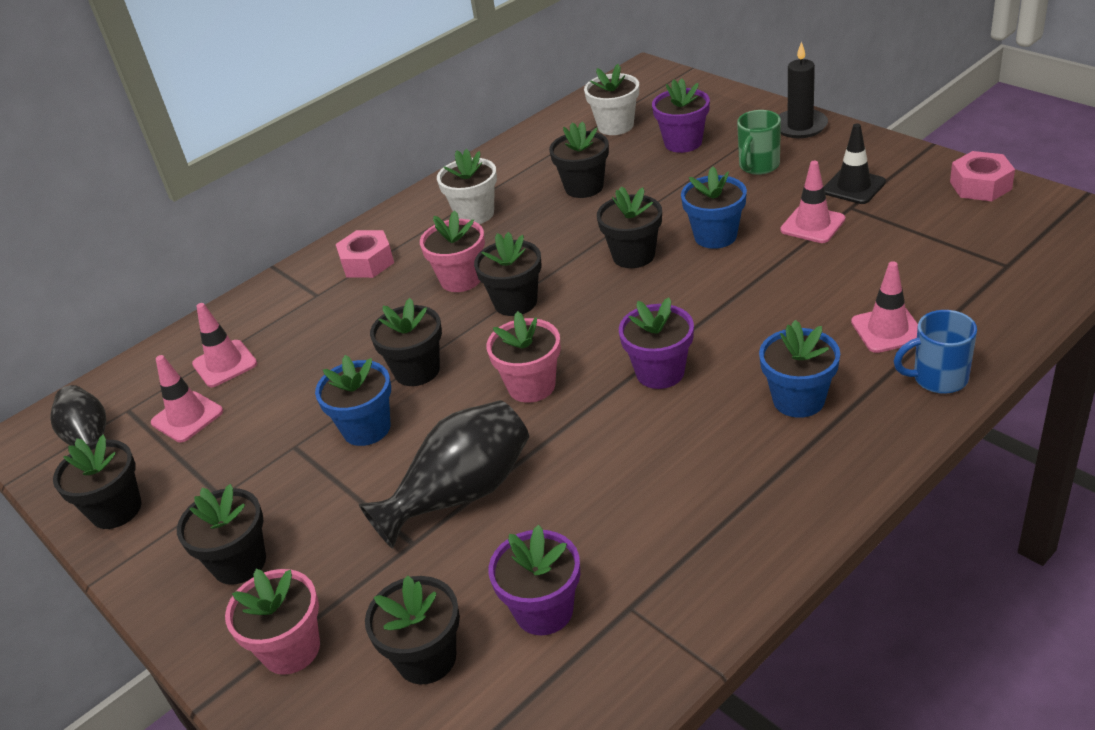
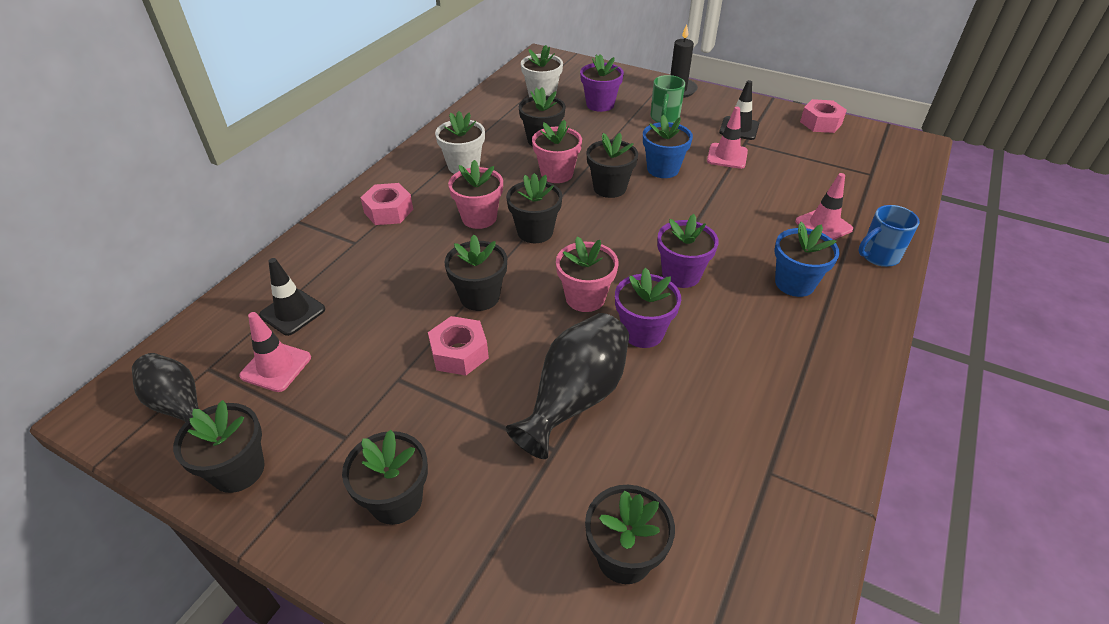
camera: 25 degrees left, 5 degrees up
(225, 364) = (292, 312): pink traffic cone -> black traffic cone
(291, 649) = (490, 577): pink flower pot -> pink flower pot (556, 174)
(366, 428) = (459, 353): blue flower pot -> pink nut
(544, 611) = (702, 489): purple flower pot -> purple flower pot (642, 332)

